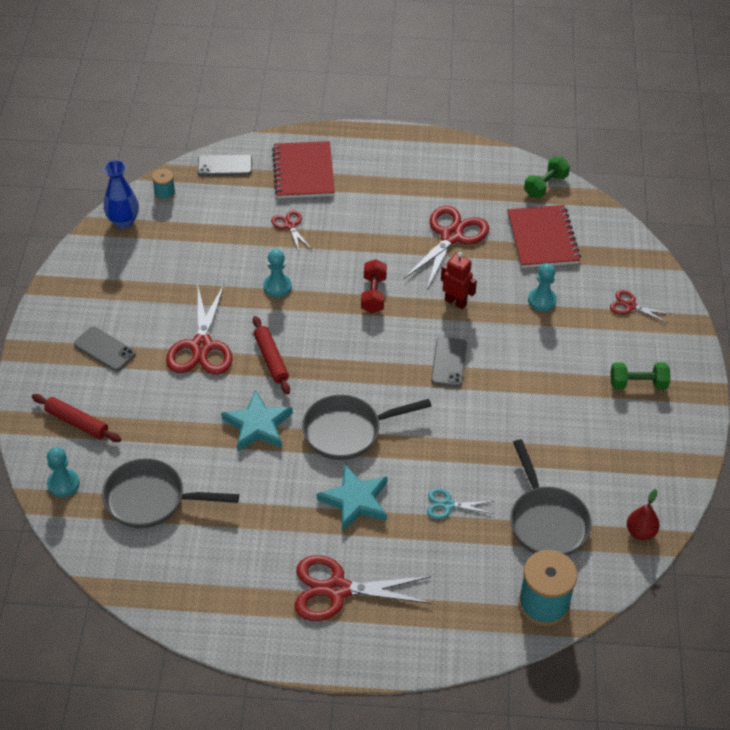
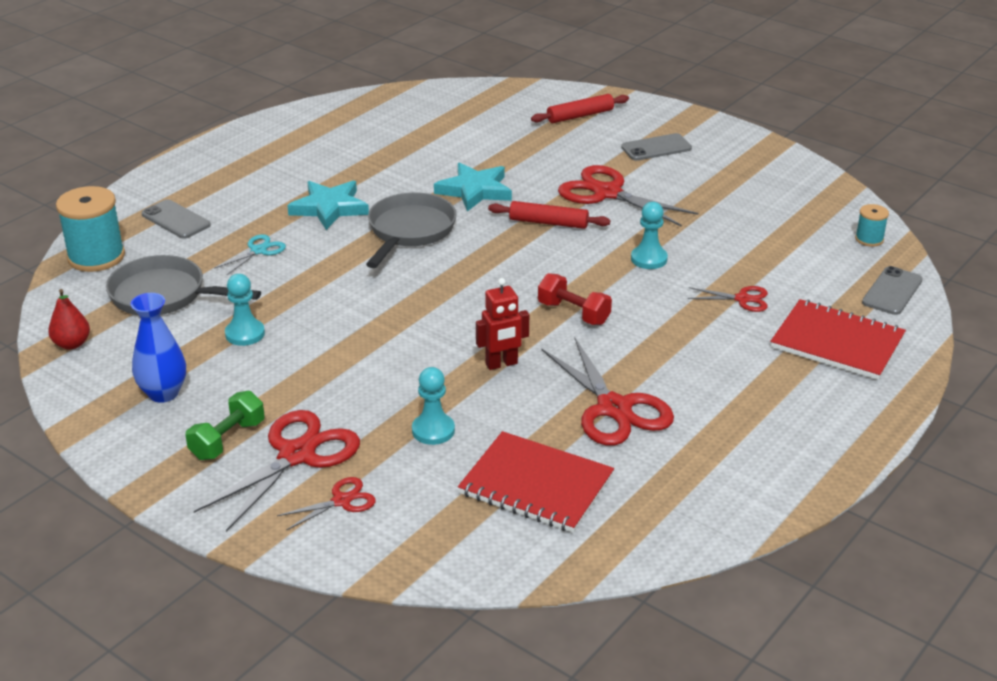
camera: 125 degrees right, 15 degrees down
(63, 484) = (520, 95): turquoise pawn -> turquoise pawn (245, 334)
(123, 221) = (839, 203): blue vase -> blue vase (163, 393)
(151, 499) = (457, 123): grey pan -> none
(337, 590) = (258, 170): red scissors -> red scissors (296, 455)
(449, 362) = (421, 322): grey phone -> grey phone (176, 220)
(545, 186) = (637, 542): green dumbbell -> none

